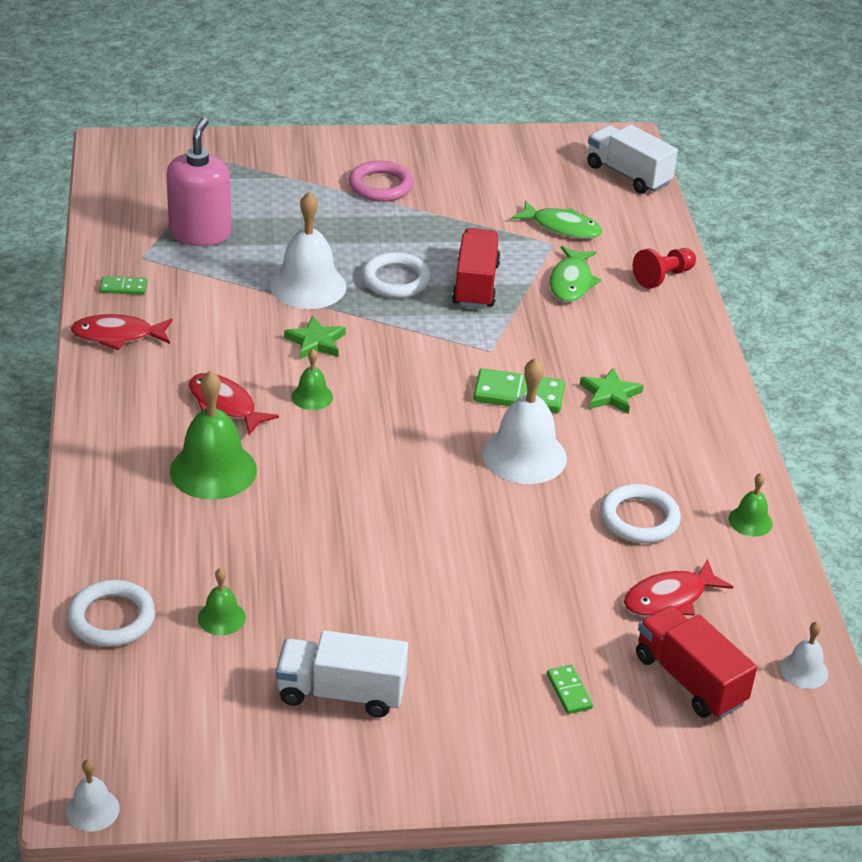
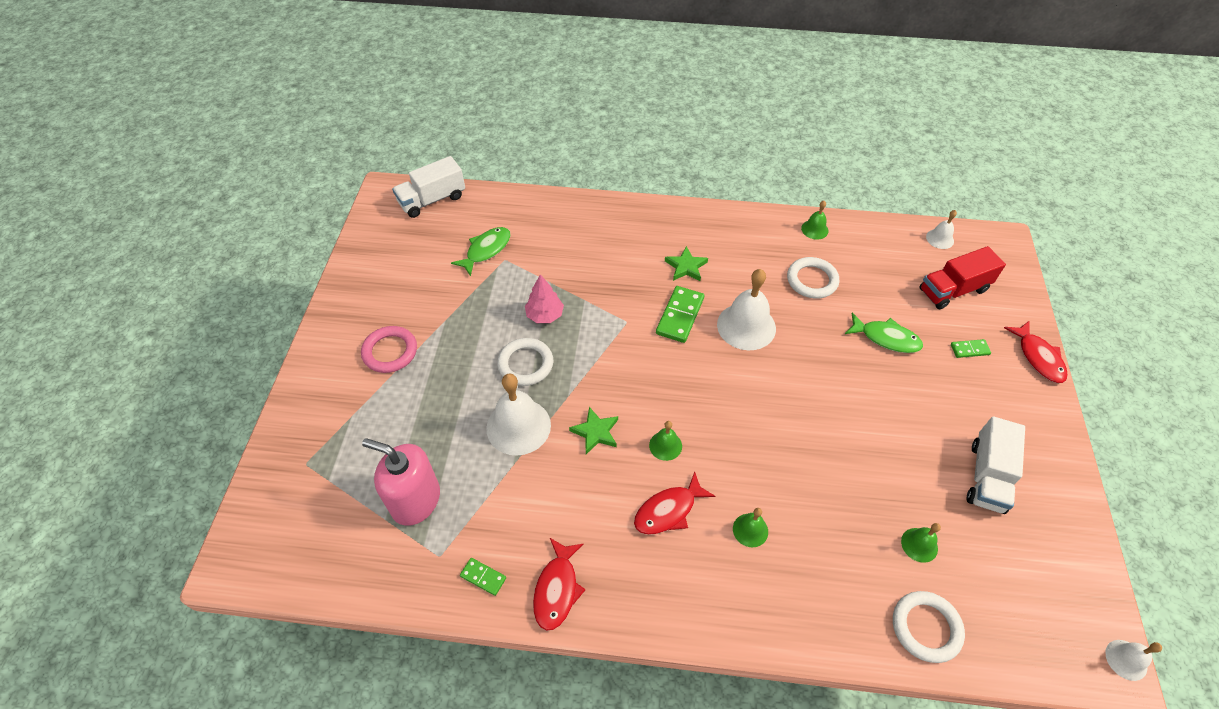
camera: 75 degrees left, 15 degrees up
(123, 287) = (483, 577): green domino -> green domino turned 75 degrees counterclockwise
(213, 470) = (750, 530): green bell -> green bell, size x0.50
(475, 285) = (545, 315): red truck -> pink tree
(571, 282) = (555, 259): green fish -> green fish (886, 338)
(663, 277) = (561, 210): red pawn -> none
(669, 598) = (884, 283): red fish -> red fish (1038, 357)

